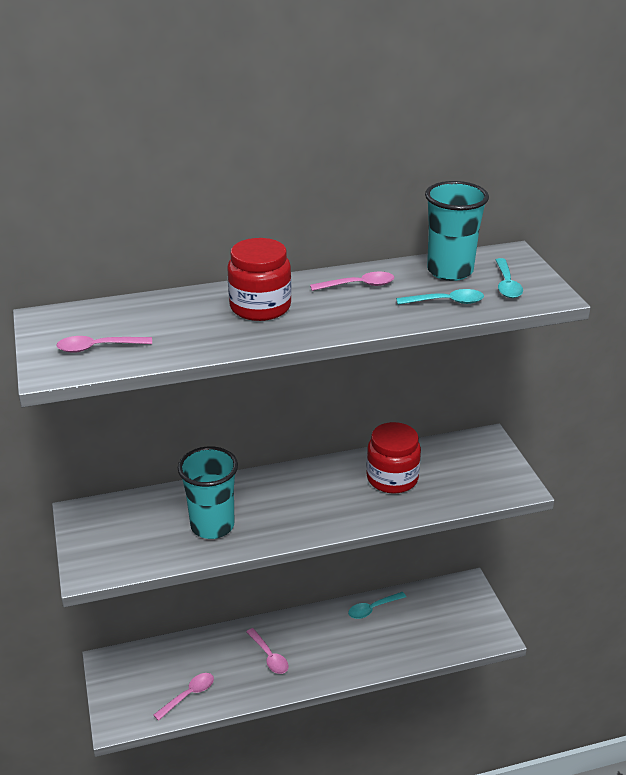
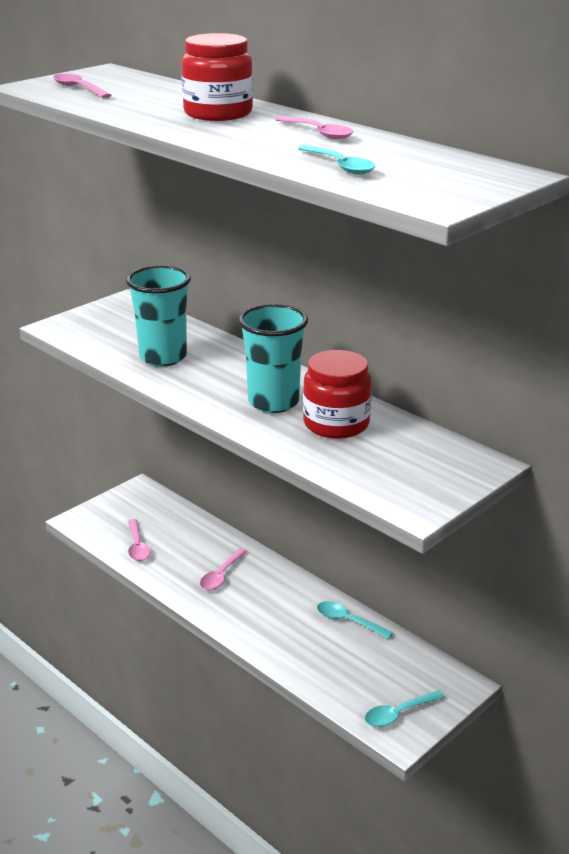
camera: 60 degrees right, 5 degrees down
(189, 695) = (137, 546): pink spoon -> pink spoon turned 60 degrees clockwise
(450, 271) = (417, 157): turquoise cup -> turquoise cup (273, 402)
(507, 285) = (429, 182): turquoise spoon -> turquoise spoon (398, 714)

